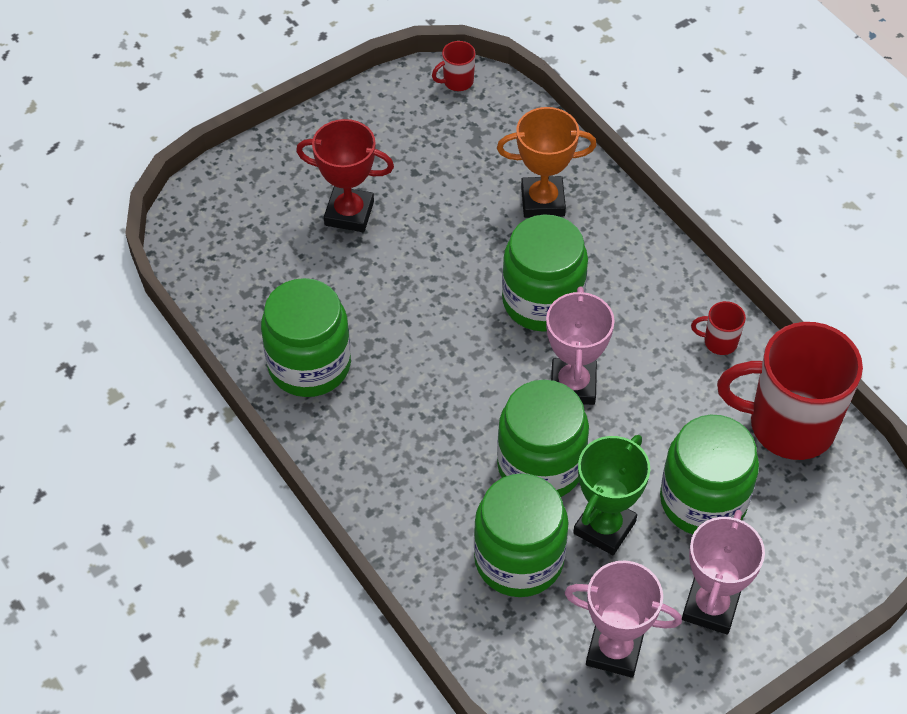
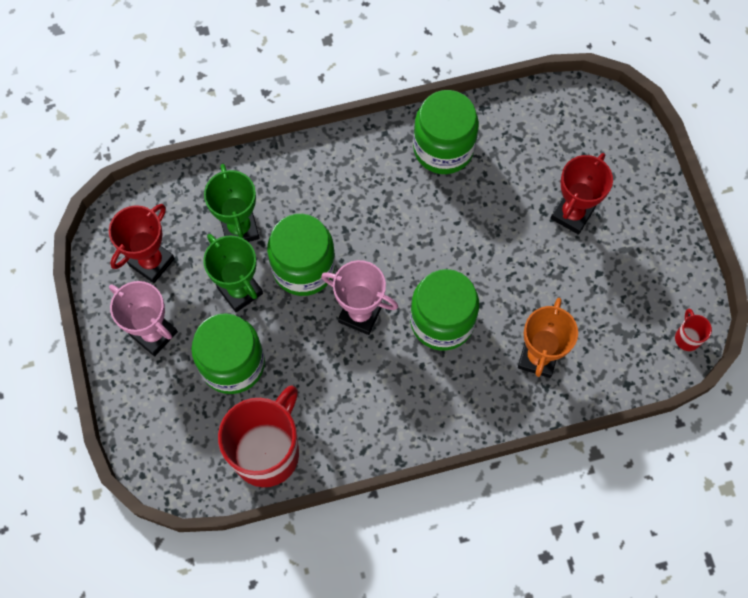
camera: 110 degrees right, 15 degrees up
(519, 559) = (240, 228): green jar -> green trophy
(614, 650) = (152, 262): pink trophy -> red trophy
(719, 342) = (358, 434): red mug -> none

